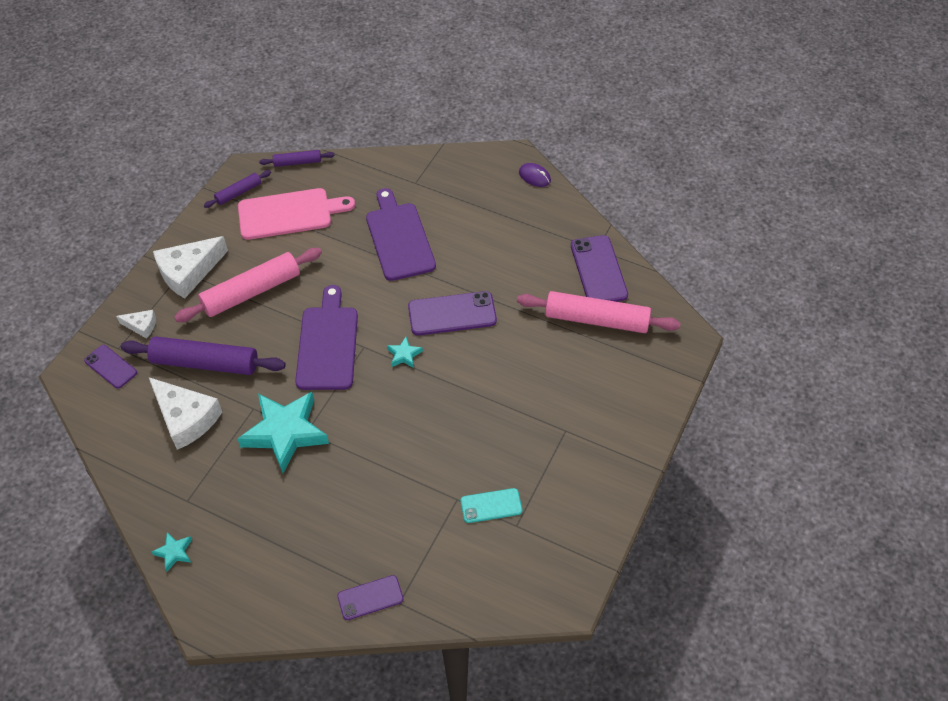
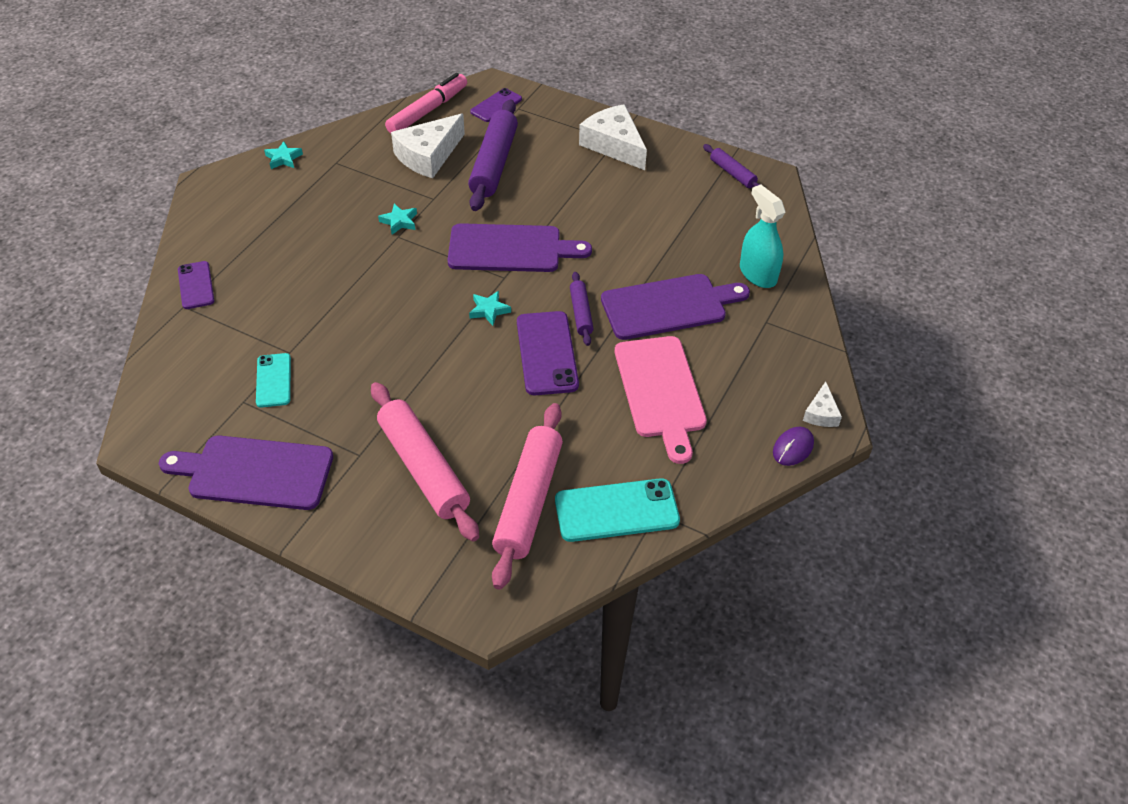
camera: 90 degrees right, 5 degrees down
(110, 426) = (427, 111): none -> pink marker
(141, 326) = (544, 120): white cheese -> white cheese (821, 413)
(252, 292) = (586, 190): pink rolling pin -> pink rolling pin (423, 468)
(285, 433) = (399, 221): turquoise star -> turquoise star, size x0.43
(289, 213) = (703, 213): pink cutting board -> pink cutting board (660, 391)
(297, 162) = (788, 217): purple rolling pin -> purple rolling pin (581, 313)
(363, 184) = (757, 274): none -> turquoise spray bottle
(591, 502) = (255, 472): none -> purple cutting board
(598, 270) = (616, 511): purple phone -> turquoise phone

